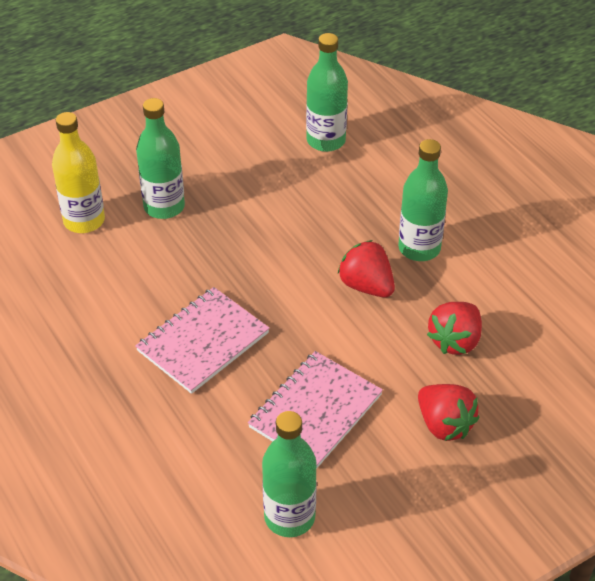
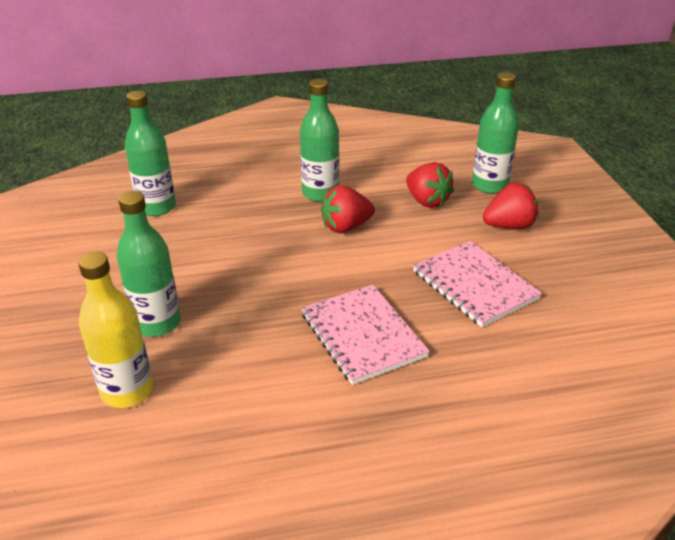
camera: 70 degrees left, 10 degrees down
(289, 517) = (589, 326): green bottle -> green bottle (489, 185)

